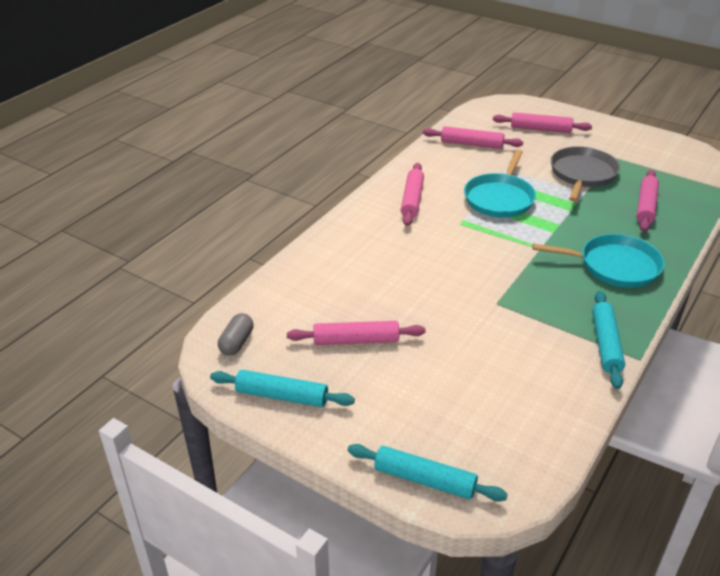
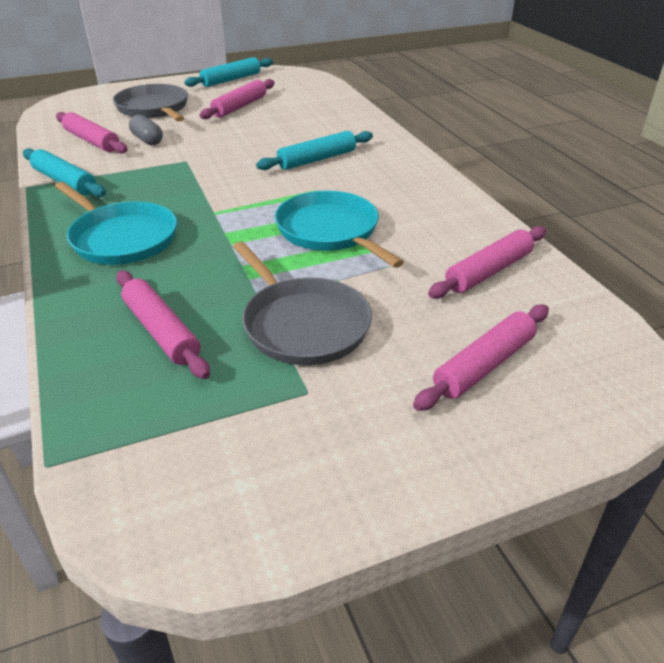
camera: 125 degrees right, 0 degrees up
(237, 342) = (297, 80): grey capsule -> grey capsule (147, 140)
(412, 200) = (393, 182): pink rolling pin -> pink rolling pin (92, 141)
(424, 399) = (154, 108): none -> grey pan
(424, 479) = (108, 92): turquoise rolling pin -> turquoise rolling pin (317, 159)
(614, 266) = (121, 238): turquoise pan -> turquoise pan turned 90 degrees counterclockwise

